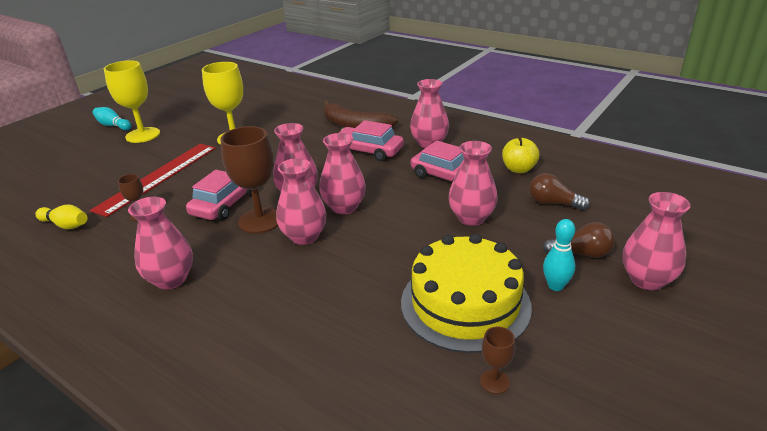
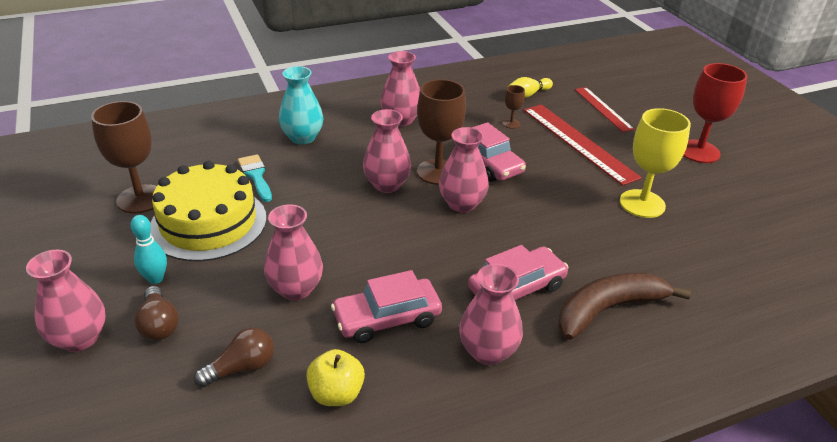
camera: 120 degrees right, 5 degrees up
(83, 182) = (603, 109): none -> red ruler
(113, 126) = (743, 139): turquoise bowling pin -> none
(143, 135) = (699, 151): yellow goblet -> red goblet
(262, 331) = (302, 137): none -> turquoise vase
(344, 207) = (408, 221): pink vase -> none
(366, 321) = (256, 176): none -> turquoise brush
(494, 382) = (140, 199): brown goblet -> brown goblet, size x2.15
(581, 253) = (159, 324): brown light bulb -> brown light bulb turned 60 degrees counterclockwise

